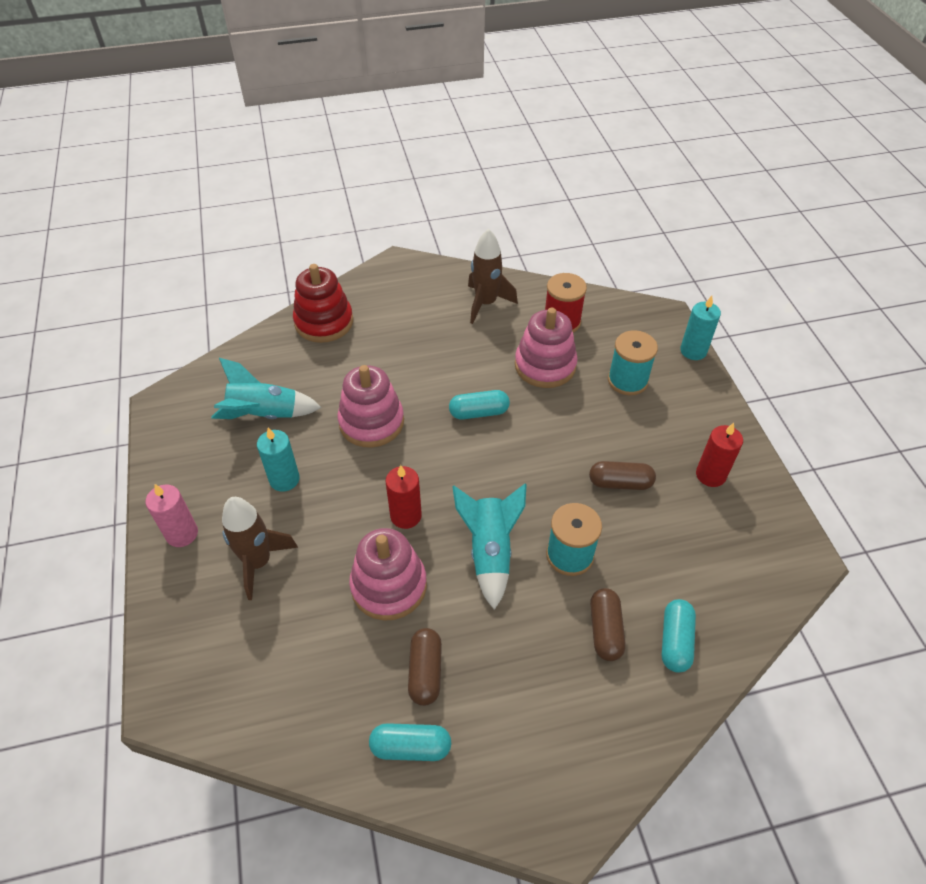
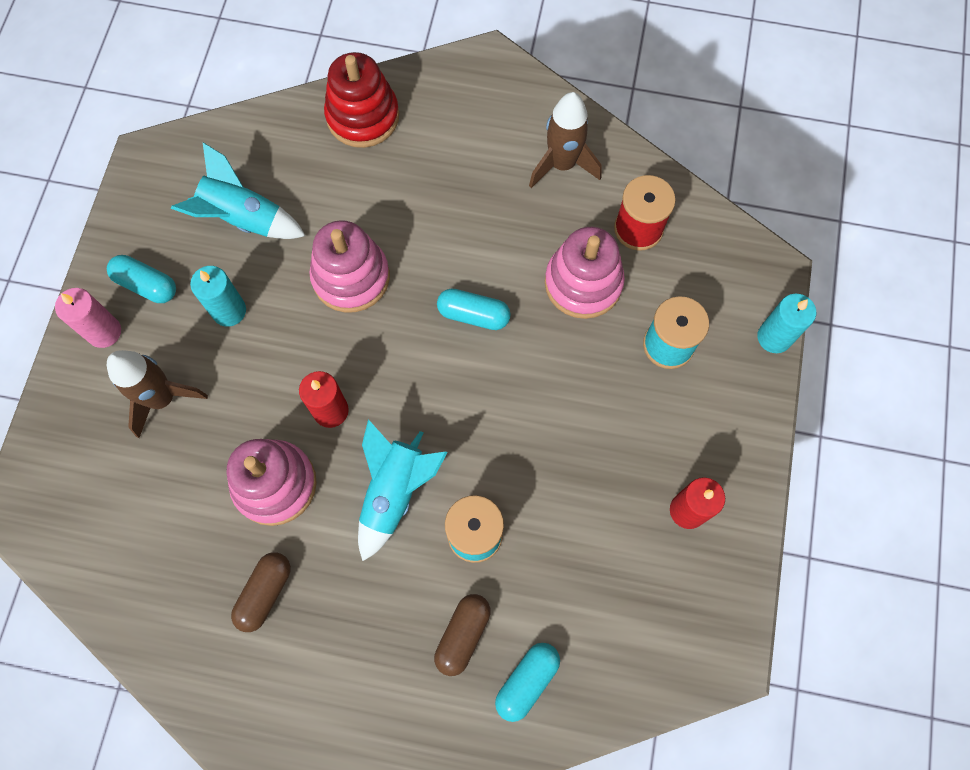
camera: 25 degrees right, 20 degrees up
(410, 747) = (215, 661): turquoise capsule -> turquoise capsule (146, 285)
(620, 483) = (579, 474): brown capsule -> none

